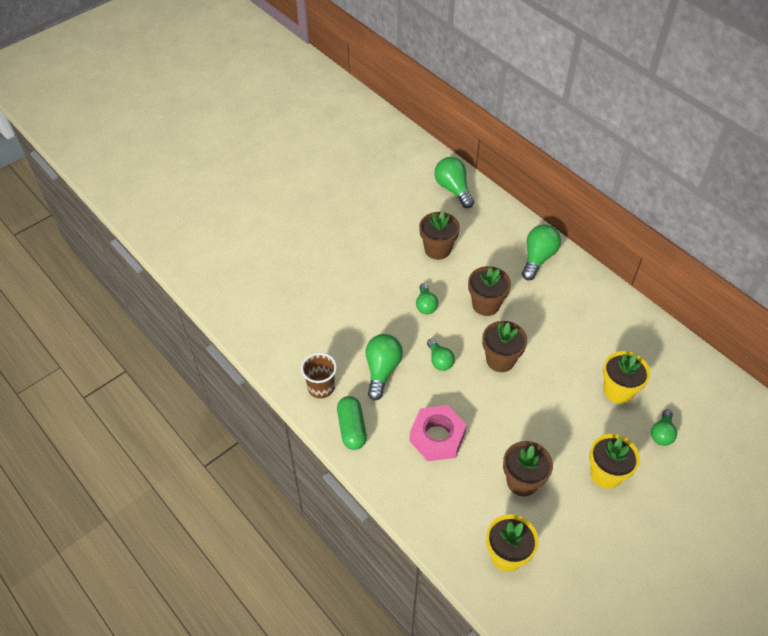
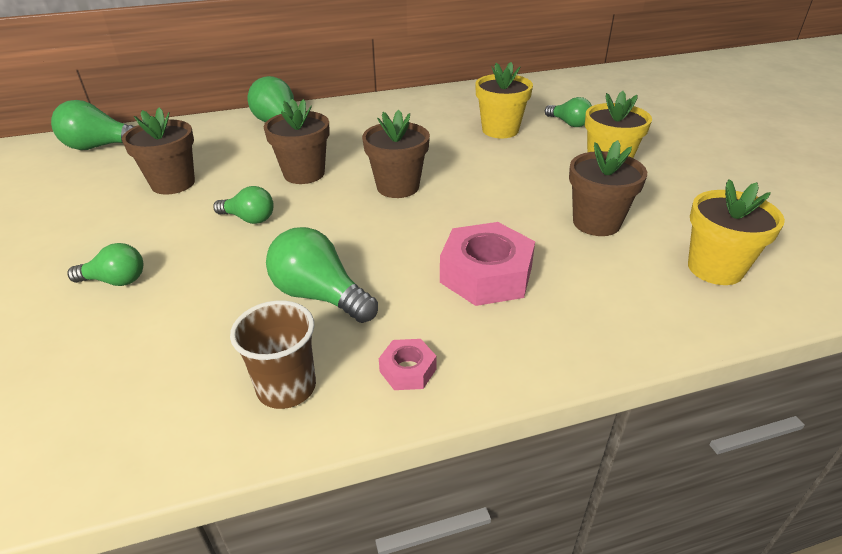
camera: 65 degrees left, 15 degrees down
(352, 428) = (408, 370): green capsule -> pink nut
(439, 360) = (354, 234): green light bulb -> green light bulb (115, 281)

